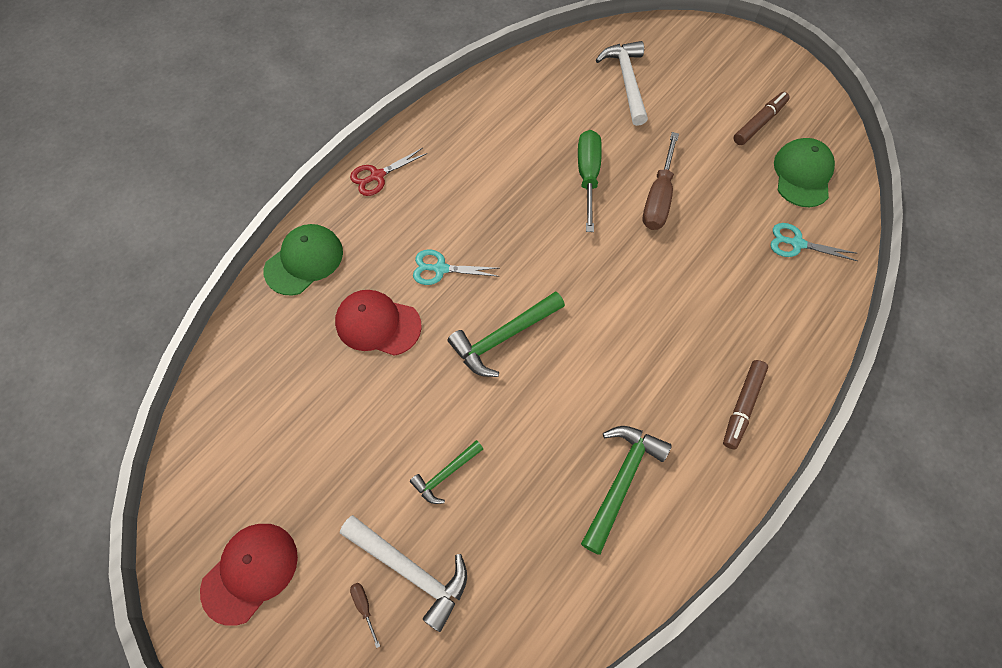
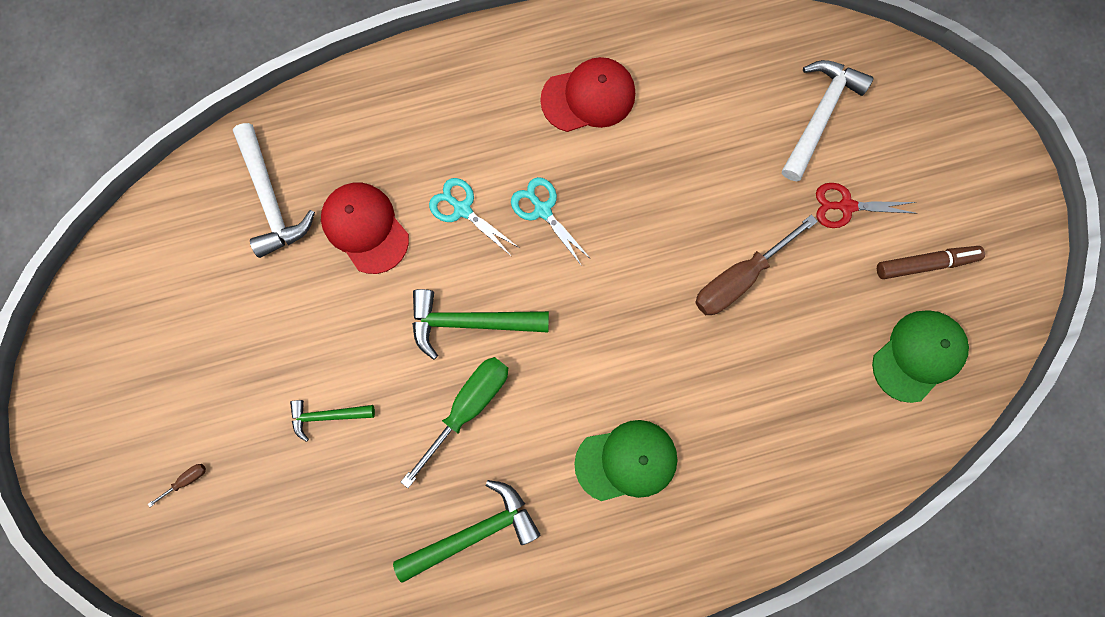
camera: 35 degrees right, 15 degrees up
(250, 572) = (116, 385): red cap -> red cap (588, 97)
(304, 261) = (341, 113): green cap -> green cap (626, 461)
(364, 607) = (186, 480): brown screwdriver -> brown screwdriver turned 45 degrees clockwise
(377, 176) = (472, 62): red scissors -> red scissors (846, 206)
(411, 570) = (242, 477): white hammer -> white hammer (271, 199)
(588, 176) = (684, 204): green screwdriver -> green screwdriver (468, 407)
(742, 406) = (640, 546): brown marker -> none
(797, 243) = (841, 426): turquoise scissors -> turquoise scissors (542, 210)

